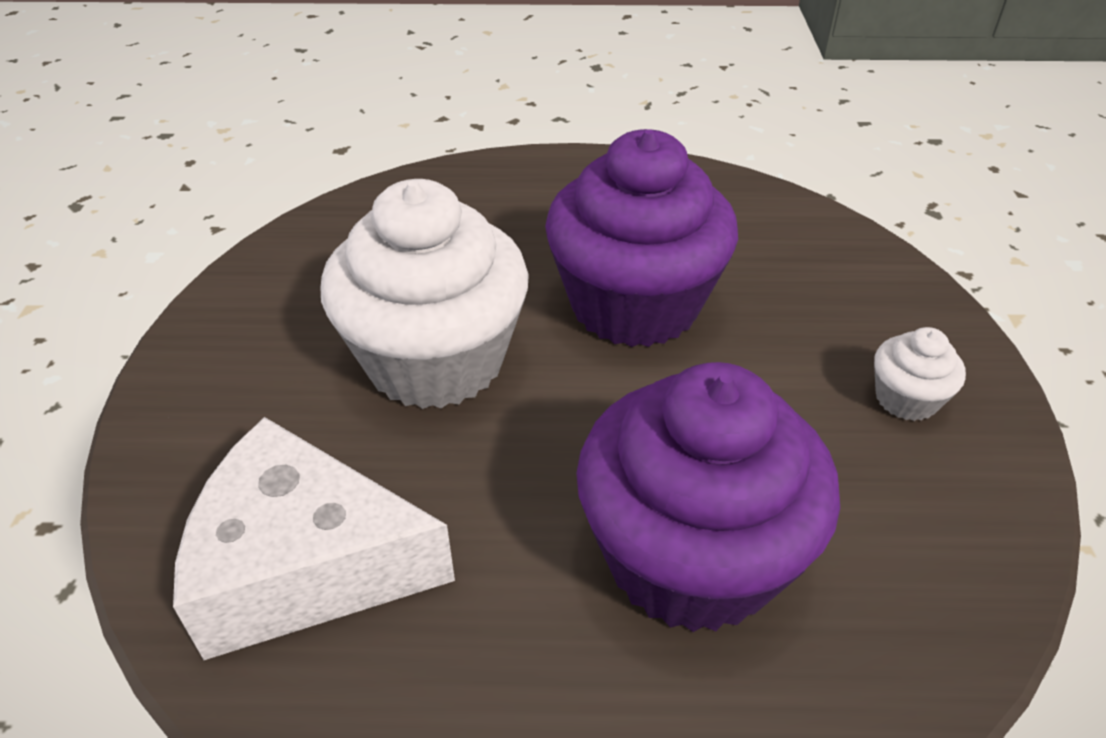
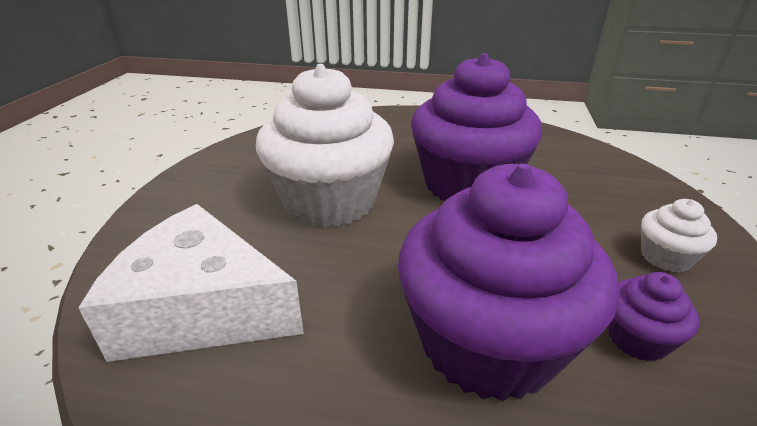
camera: 10 degrees right, 10 degrees down
(869, 524) = (637, 338): none -> purple cupcake

